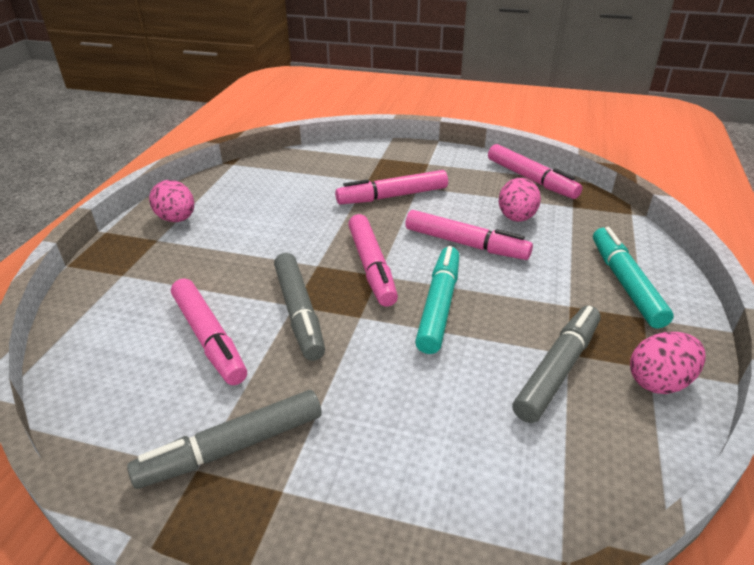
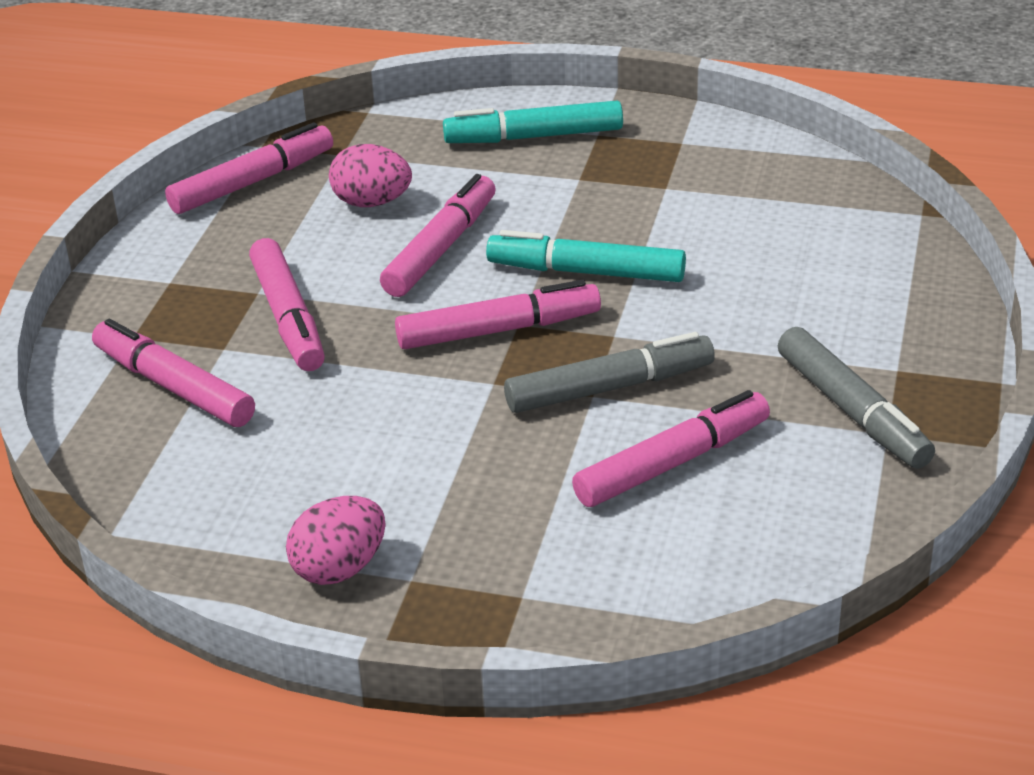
camera: 90 degrees left, 0 degrees up
(336, 170) = (174, 386): none -> pink marker
(558, 369) = (693, 196): grey marker -> none
(659, 381) = (702, 139): pink egg -> none

